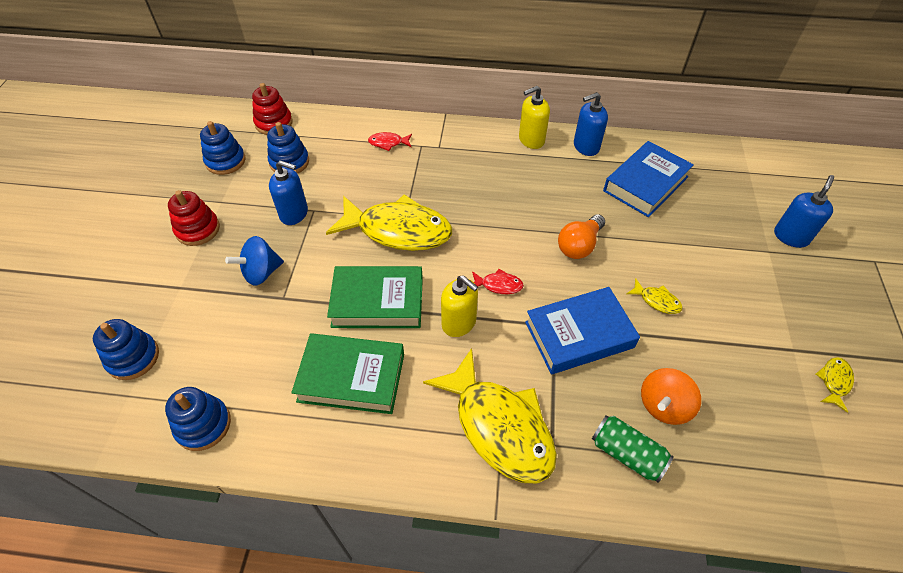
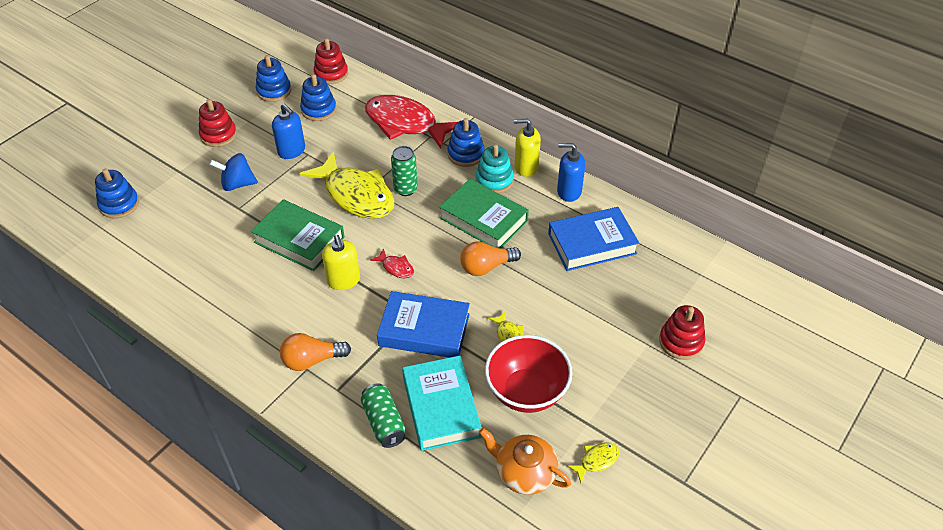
camera: 30 degrees right, 5 degrees down
(203, 425) = (130, 266): blue stacking toy -> blue stacking toy (466, 154)
(351, 377) = (241, 281): green book -> green book (483, 219)
(388, 143) = (405, 124): red fish -> red fish, size x2.45
(441, 204) = (405, 189): none -> green can
(499, 426) = (312, 360): yellow fish -> orange light bulb
(514, 162) = (494, 180): none -> turquoise stacking toy
(663, 405) = (441, 407): orange spinning top -> turquoise book
(720, 347) = (526, 391): none -> red bowl
(791, 236) = (681, 342): blue soap dispenser -> red stacking toy
(791, 429) = (524, 472): none -> orange teapot

